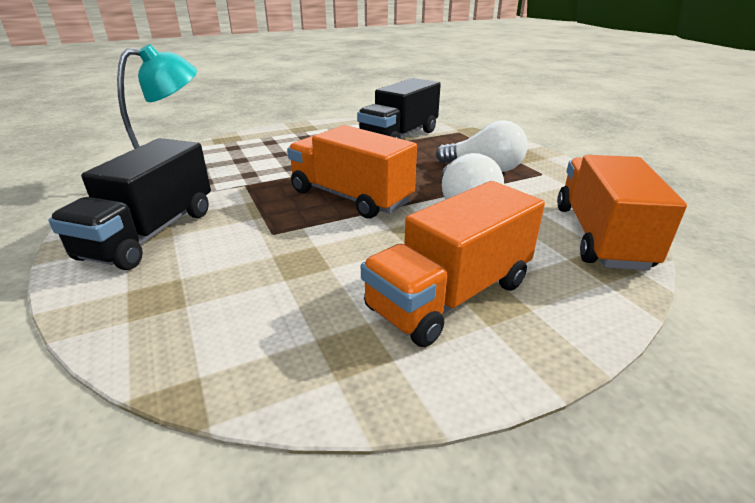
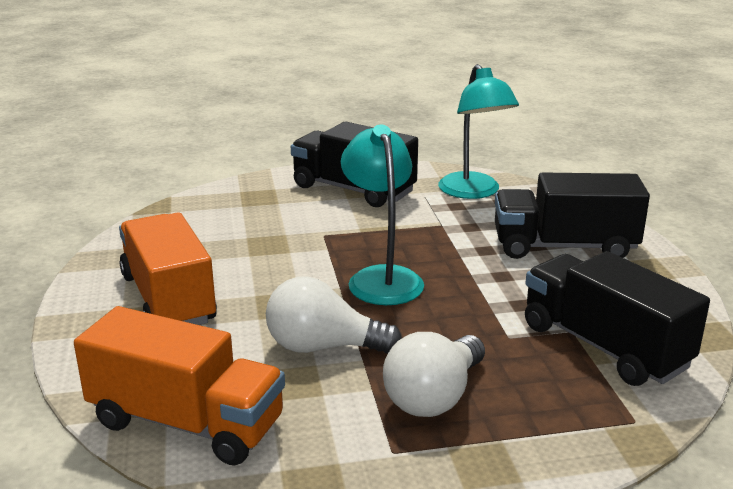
camera: 105 degrees right, 5 degrees down
(279, 147) = (564, 247): none -> black truck
(350, 197) = (381, 278): orange truck -> turquoise lamp

